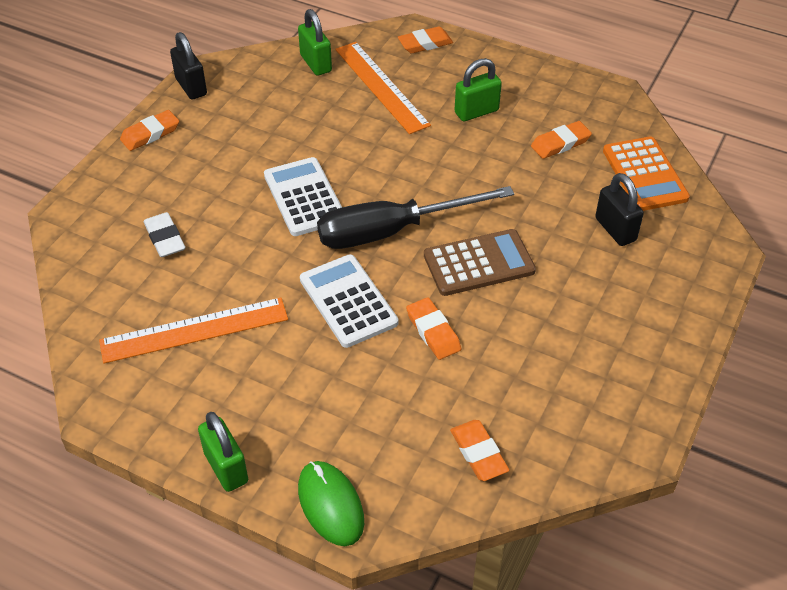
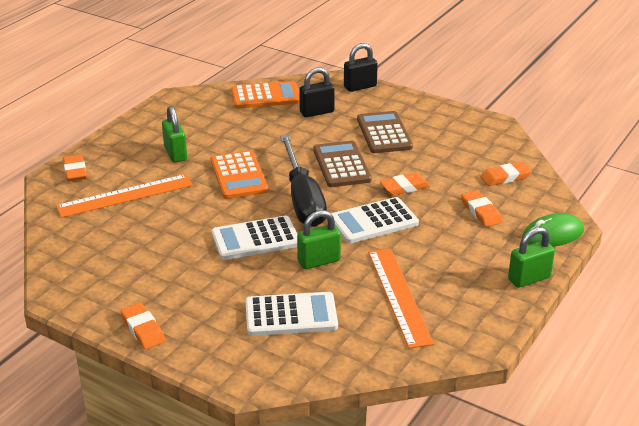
camera: 85 degrees left, 15 degrees down
(165, 238) = (291, 315): white eraser -> white calculator
(191, 87) = (79, 304): black padlock -> black padlock (360, 87)
(316, 63) = (76, 229): green padlock -> green padlock (319, 261)
(436, 170) = (239, 176): none -> orange calculator
(560, 143) = (224, 123): orange eraser -> orange eraser (481, 211)
(574, 305) = (384, 133): none -> brown calculator

